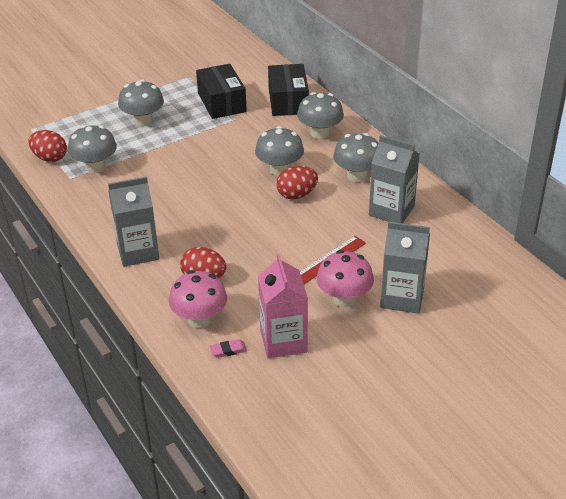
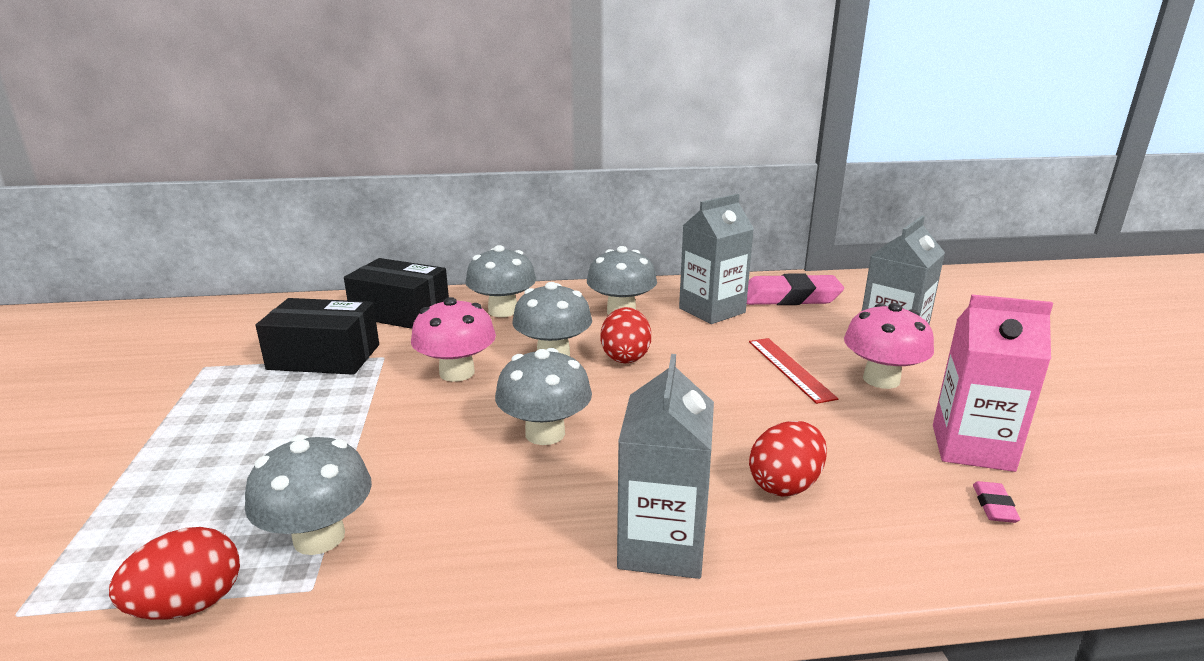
camera: 65 degrees left, 15 degrees down
(143, 121) = (254, 440): grey mushroom -> grey mushroom (545, 433)
(200, 319) = (901, 517): pink mushroom -> pink mushroom (457, 372)
(446, 240) = (790, 297): none -> pink eraser

